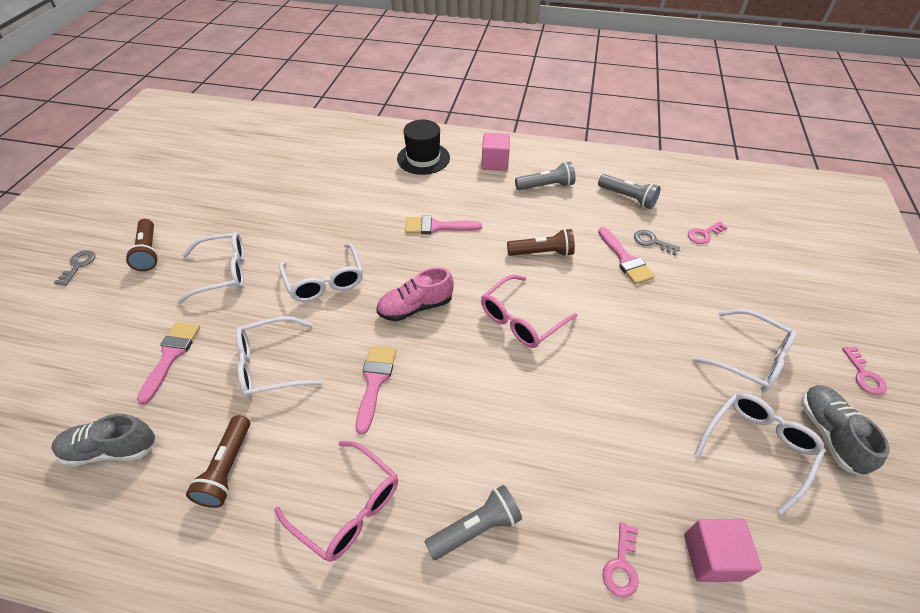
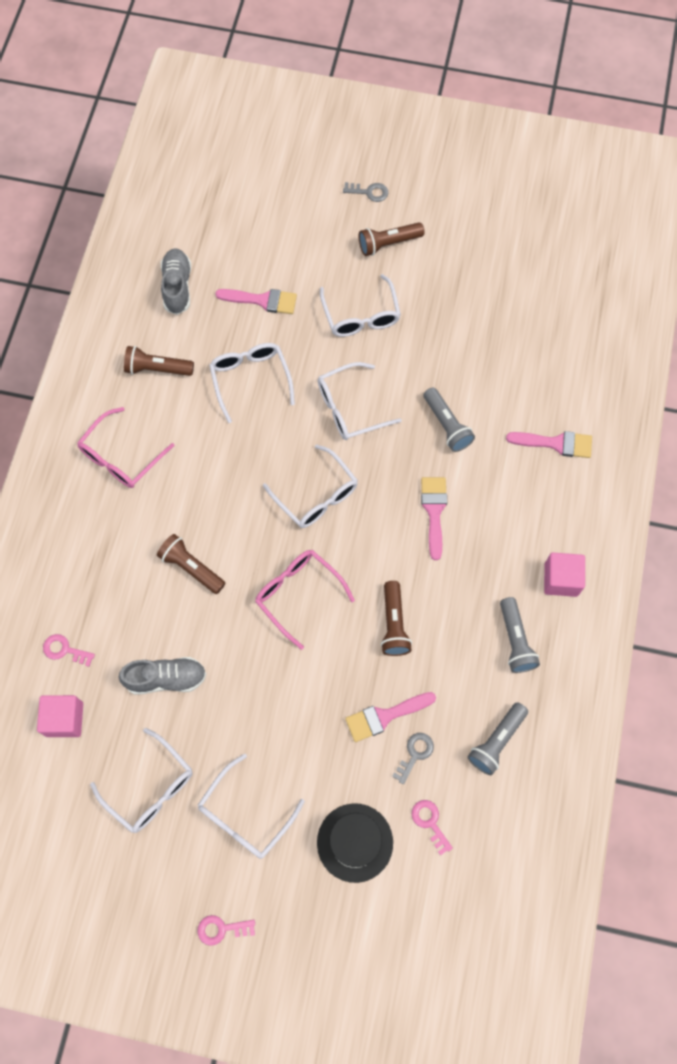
camera: 90 degrees right, 20 degrees up
(374, 381) = (230, 465): pink brush -> pink brush (556, 443)
(416, 307) = (315, 495): pink shoe -> white glasses
(423, 158) = (563, 492): black hat -> black hat (355, 842)
(475, 528) = (99, 547): grey flashlight -> grey flashlight (447, 425)
(498, 417) = (191, 568): none -> brown flashlight
(829, 434) = (159, 861): grey shoe -> grey shoe (166, 678)

